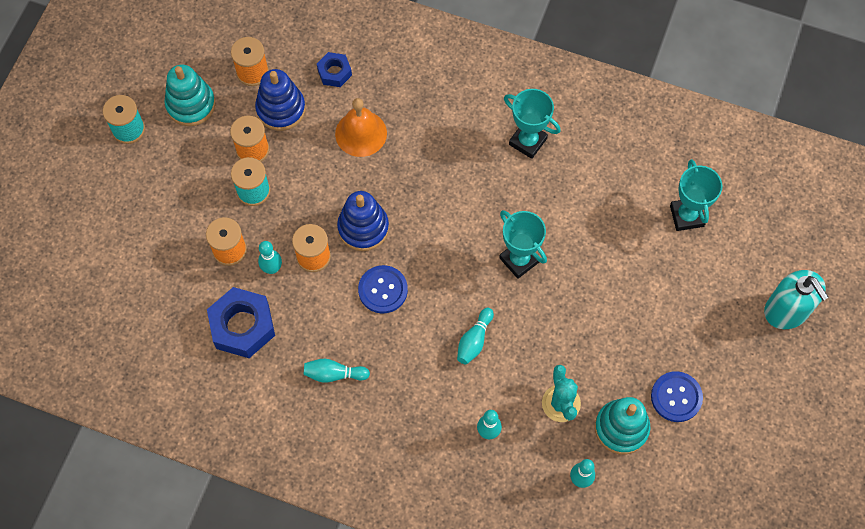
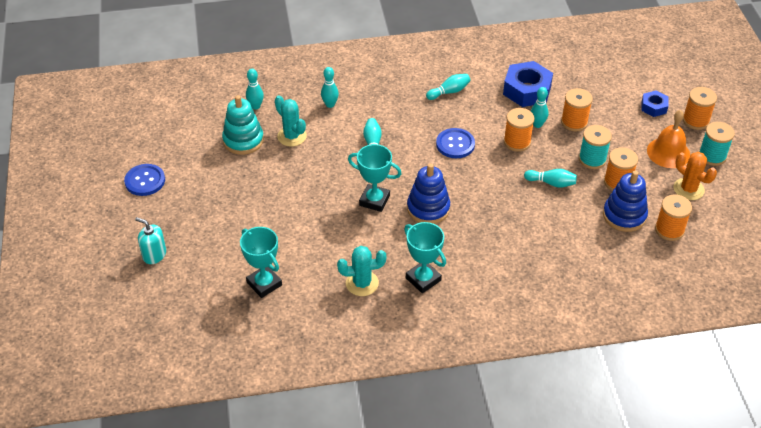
camera: 150 degrees right, 20 degrees down
(99, 181) = (695, 120): none -> orange spool
(191, 104) = (688, 189): turquoise stacking toy -> orange cactus
(320, 184) = (551, 183): none -> turquoise bowling pin
(334, 72) = (610, 258): blue nut -> blue nut (654, 107)
(361, 133) = (552, 227): orange bell -> orange bell (668, 152)
(363, 228) = (498, 171): blue stacking toy -> blue stacking toy (428, 208)
(527, 141) = (423, 279): turquoise trophy -> turquoise trophy turned 45 degrees clockwise
(589, 167) = (362, 283): none -> turquoise cactus
(676, 397) = (214, 171): blue button -> blue button (145, 181)
(786, 310) = (154, 255): turquoise soap dispenser -> turquoise soap dispenser, size x0.63

